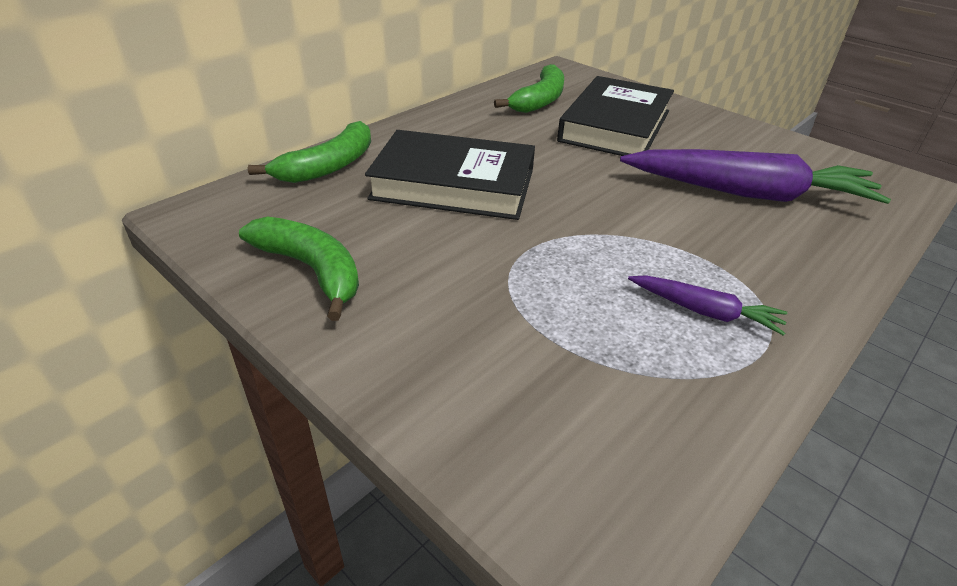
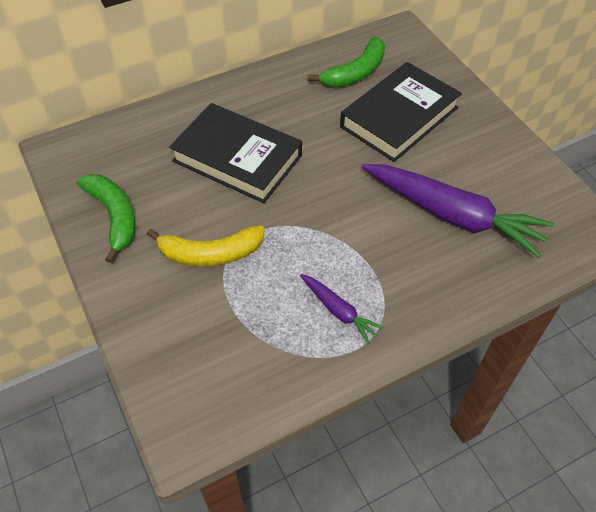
camera: 20 degrees right, 15 degrees up
(329, 166) = (159, 121): green banana -> none
(482, 284) = (210, 254): none -> yellow banana

